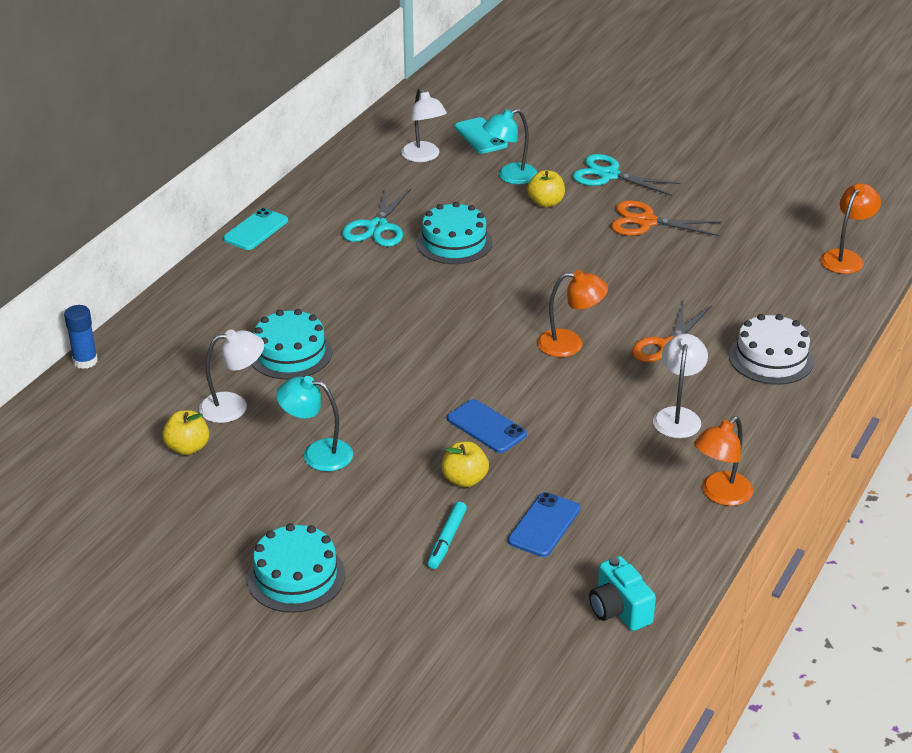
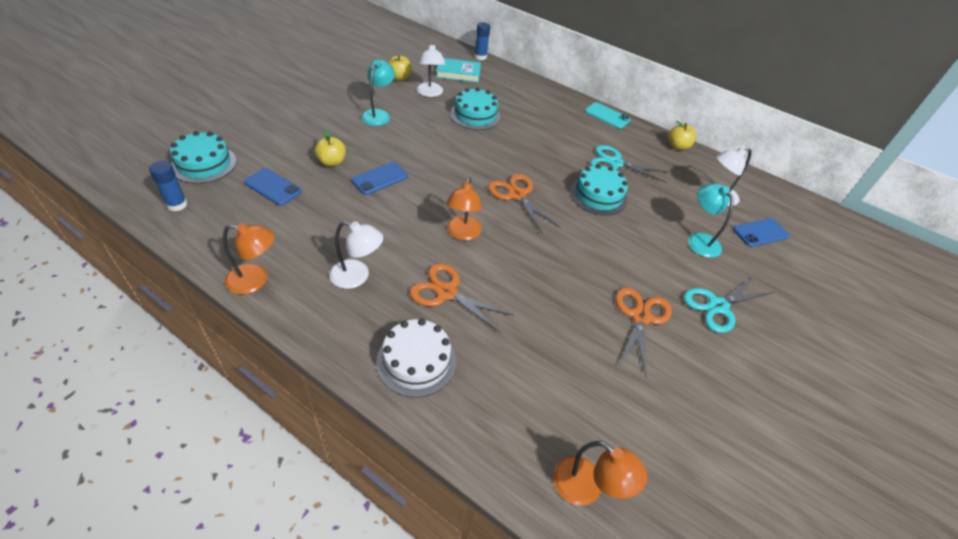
camera: 90 degrees right, 10 degrees up
(153, 382) = (458, 73): none -> turquoise book
(296, 576) = (282, 98): turquoise cake -> turquoise cake (204, 164)
(447, 540) = (281, 148): turquoise marker -> none
(477, 305) = (517, 195): none -> orange scissors
(481, 136) = (760, 233): turquoise phone -> blue phone
(546, 203) = (662, 255): yellow apple -> yellow apple (677, 146)
(609, 175) = (718, 306): turquoise scissors -> turquoise scissors turned 150 degrees counterclockwise
(619, 610) = (177, 205): turquoise camera -> blue glue stick
(720, 495) = (255, 280): orange lamp -> orange lamp turned 135 degrees clockwise

